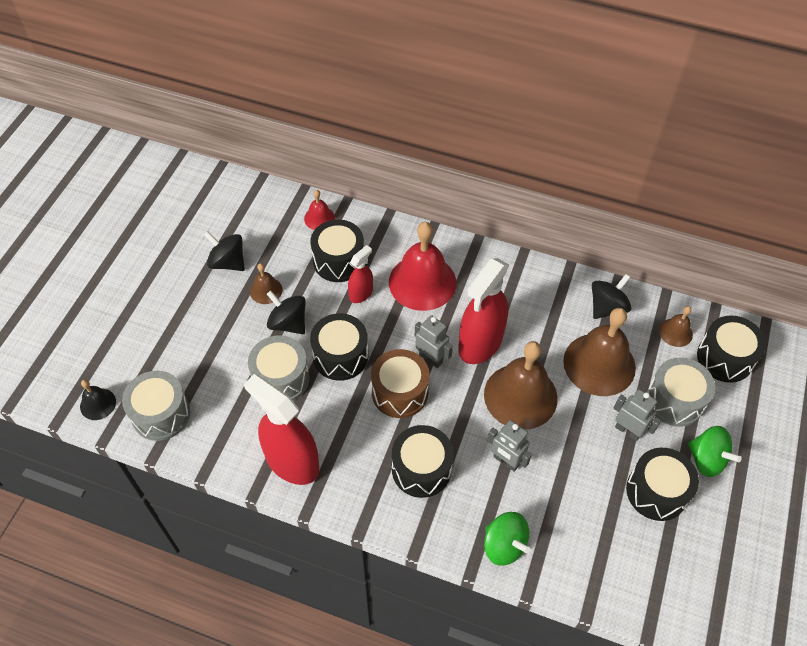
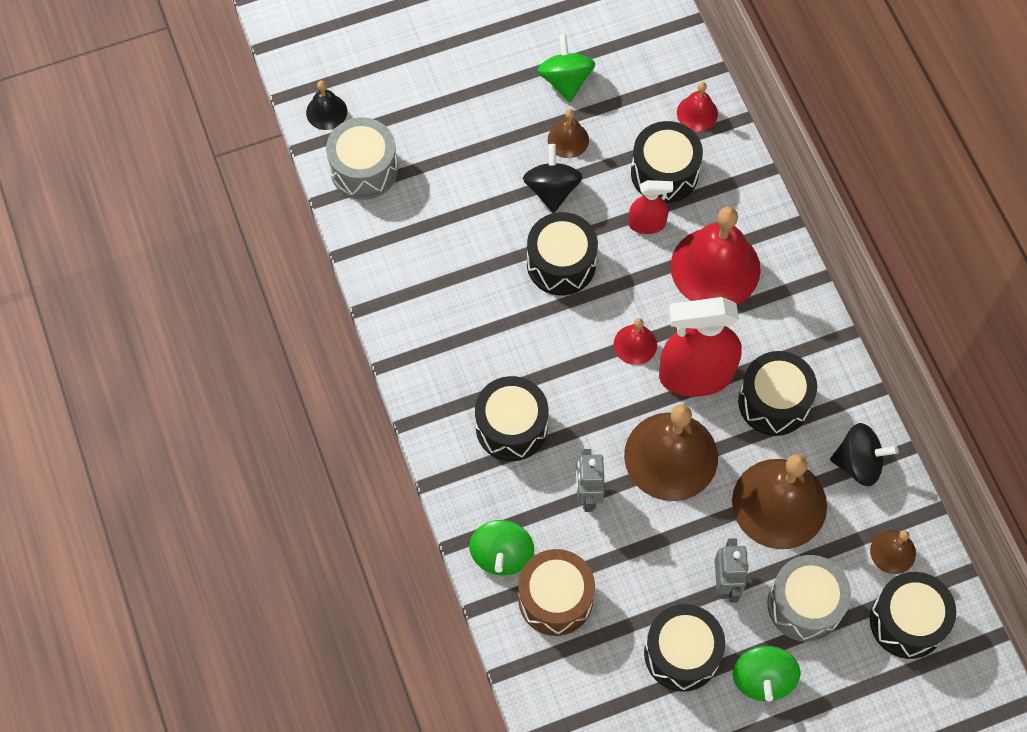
camera: 50 degrees right, 10 degrees up
(227, 262) = (565, 80): black spinning top -> green spinning top
(281, 378) = (489, 234): grey drum -> none
(292, 462) = (418, 314): red spray bottle -> none
(400, 392) = (572, 346): brown drum -> brown drum (555, 599)
(431, 358) = (635, 344): grey robot -> red bell
(533, 318) = (774, 402): none -> black drum

